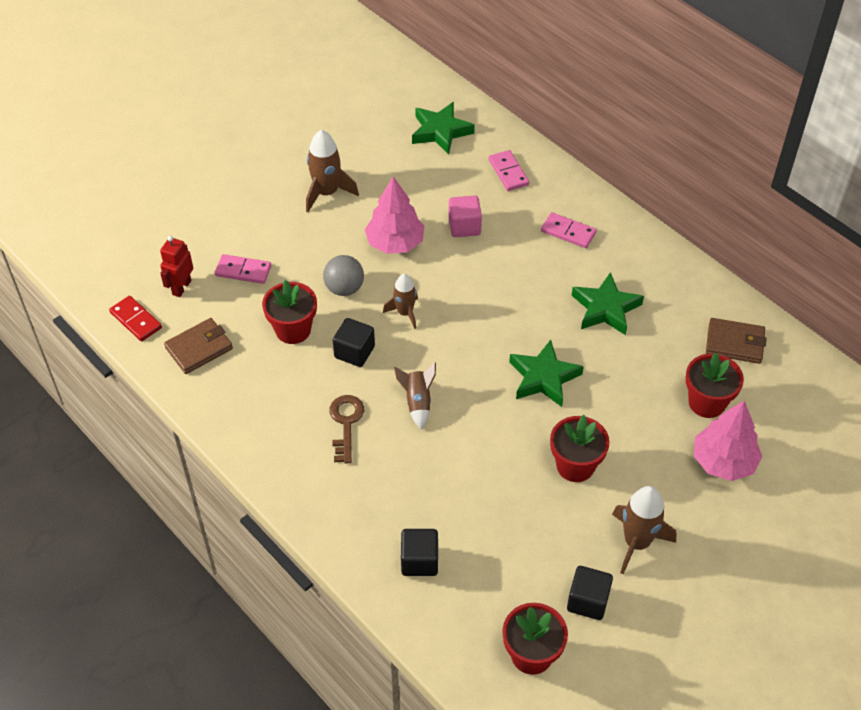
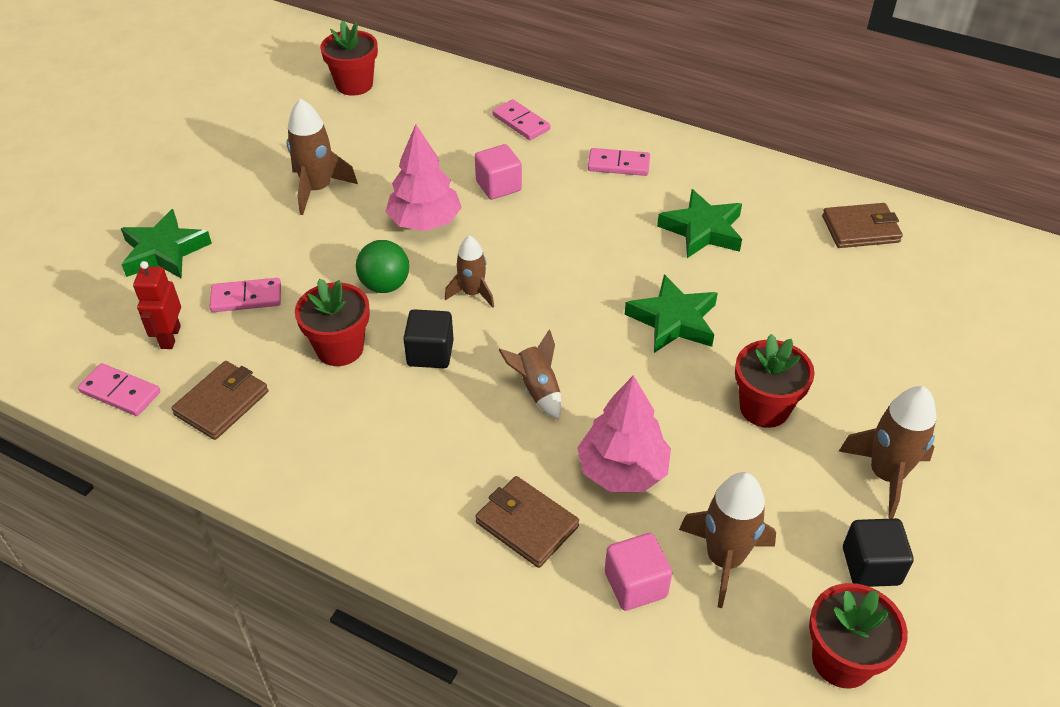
camera: 20 degrees left, 5 degrees down
(136, 320) = (120, 392): red domino -> pink domino
(344, 288) = (385, 285): grey ball -> green ball
(346, 423) = (458, 440): brown key -> none
(366, 497) = (527, 524): none -> brown wallet
(419, 561) = (635, 584): black cube -> pink cube
(440, 131) = (424, 100): green star -> green star (164, 251)
(488, 563) = (724, 559): none -> brown rocket
(707, 402) = (869, 297): red flower pot -> red flower pot (354, 85)
(723, 461) = (925, 354): pink tree -> pink tree (622, 470)

